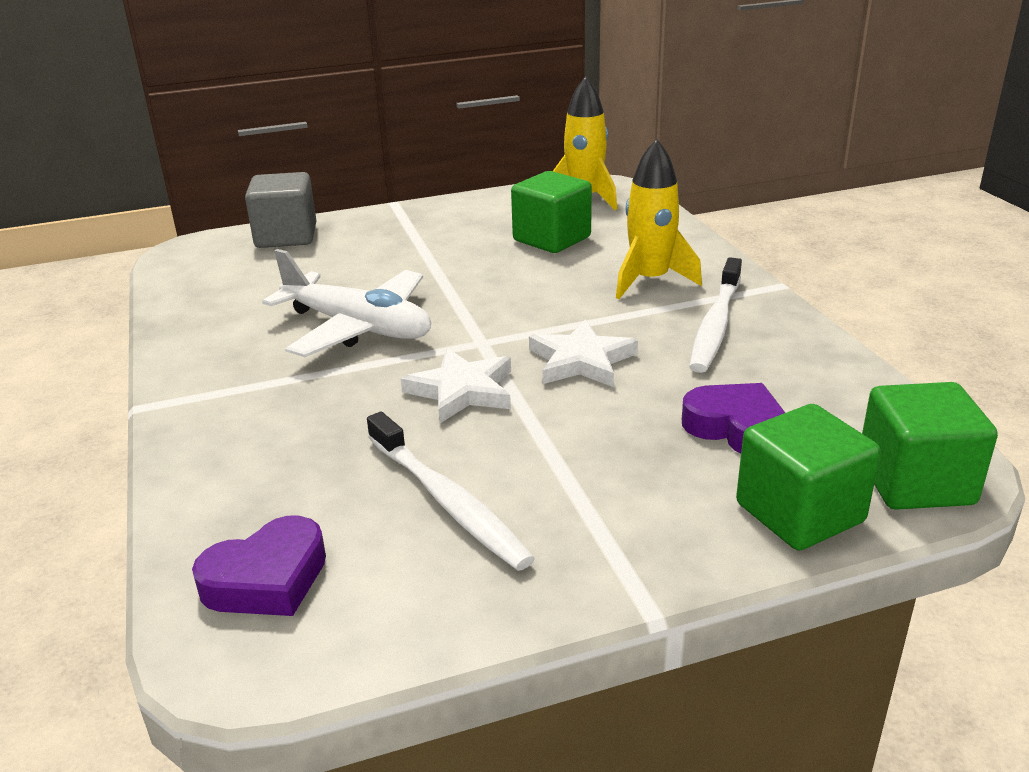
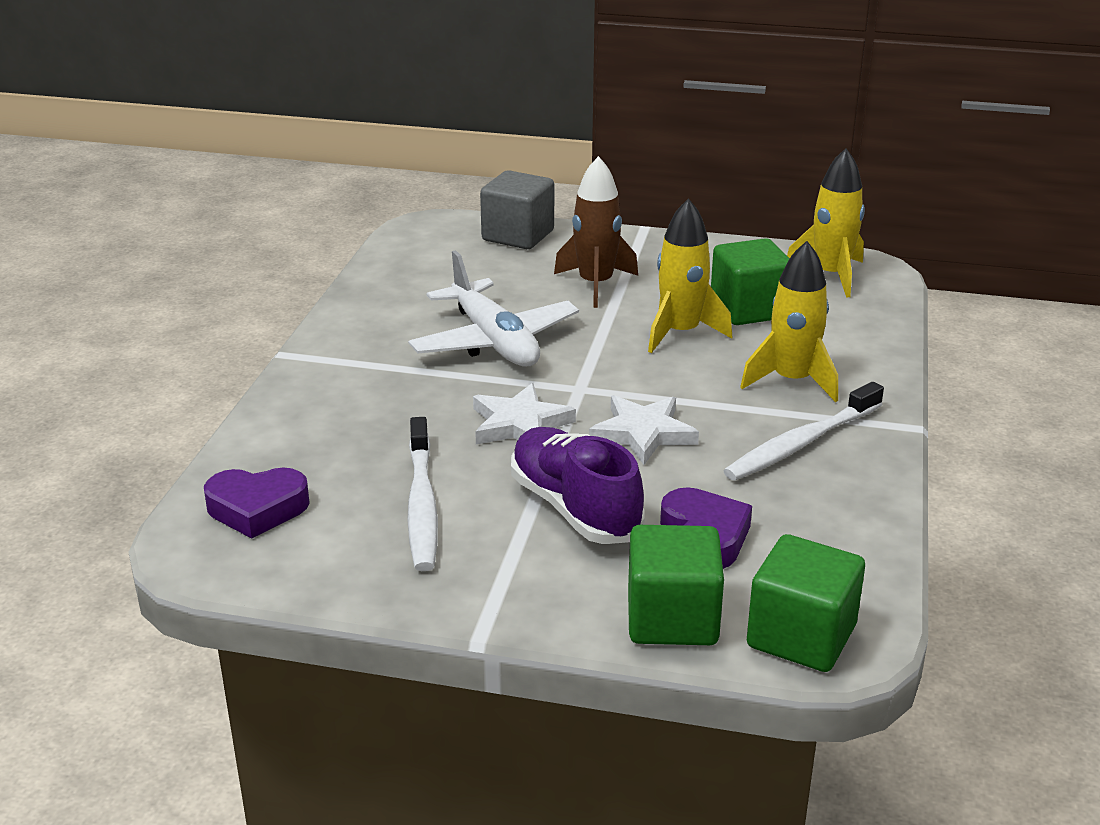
camera: 30 degrees right, 0 degrees up
(401, 255) = (595, 285): none -> brown rocket
(518, 272) = (680, 333): none -> yellow rocket
(597, 447) = (574, 508): none -> purple shoe

